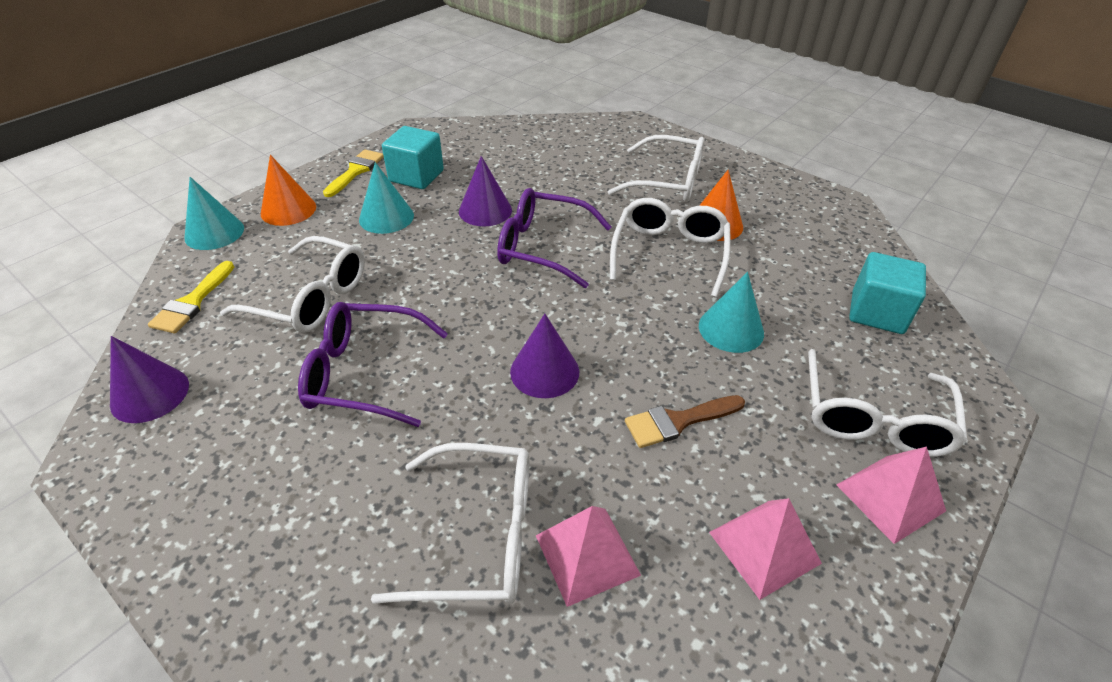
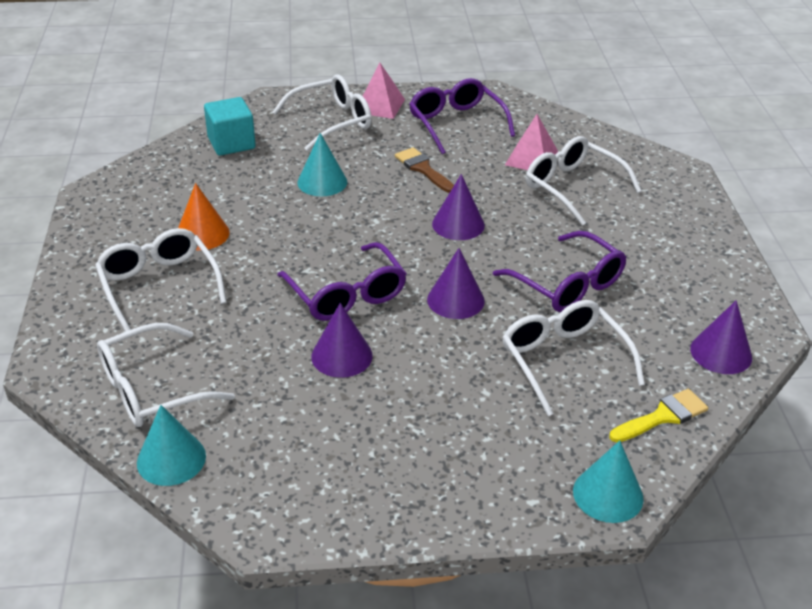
camera: 135 degrees left, 5 degrees down
(288, 210) = (515, 479): orange cone -> none
(356, 171) = (400, 495): yellow brush -> none
(386, 217) = (432, 405): turquoise cone -> turquoise cone (171, 459)
(416, 176) = (349, 442): turquoise cube -> none
(454, 294) = (455, 300): none -> purple cone
(669, 253) = (271, 236): white glasses -> white glasses (151, 389)
(677, 421) = (423, 169): brown brush -> brown brush turned 150 degrees counterclockwise
(764, 547) = (456, 123): pink pyramid -> purple glasses

